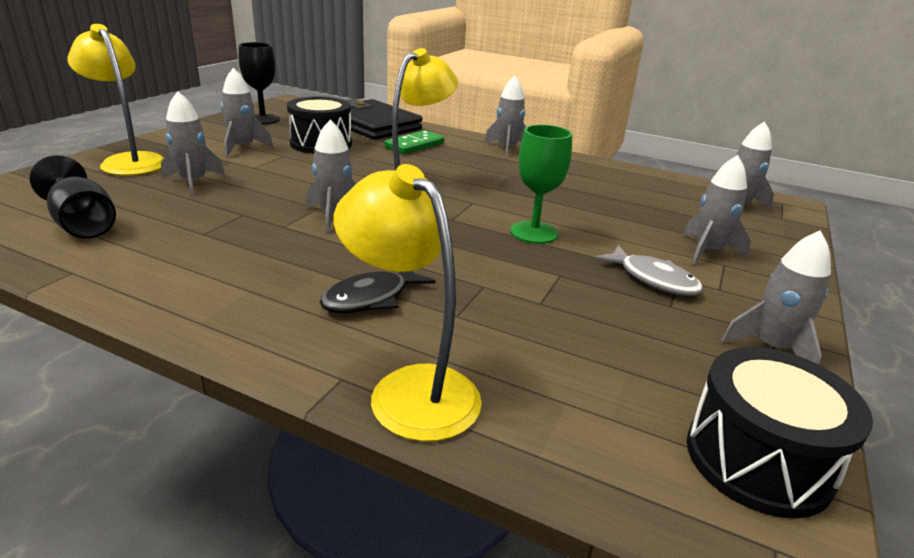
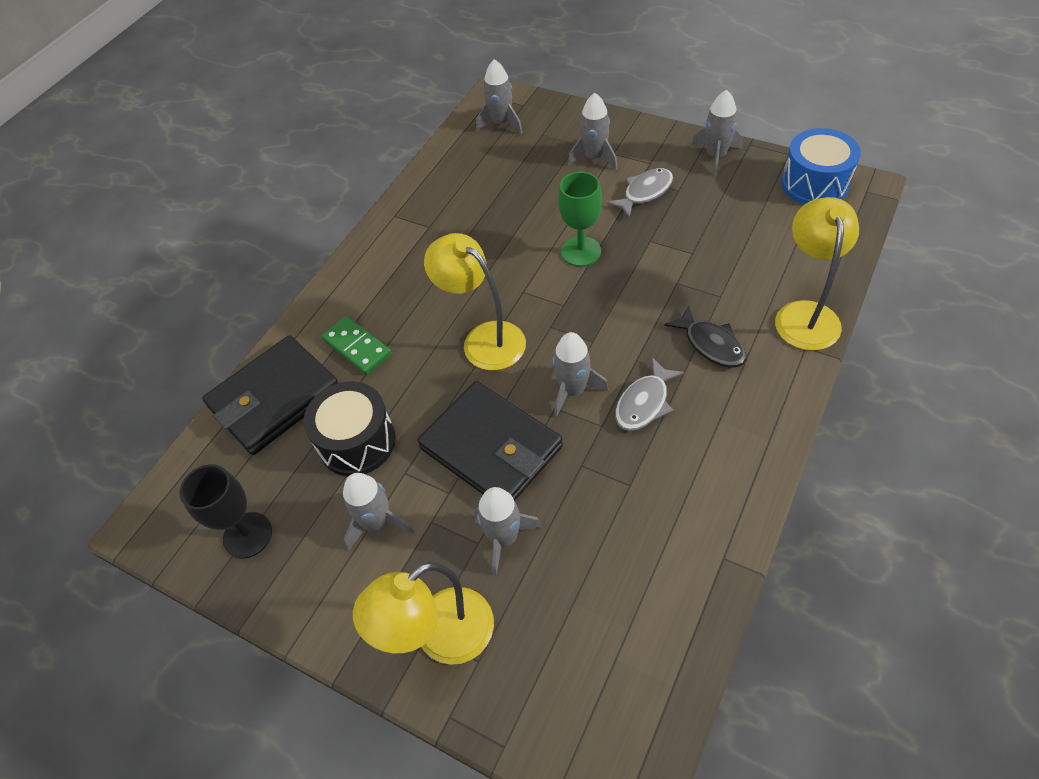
camera: 80 degrees left, 25 degrees up
(82, 224) = (631, 597): black goblet -> none
(287, 182) = (491, 447): none -> black wallet
(300, 249) = (644, 403): none -> grey fish
(410, 389) = (805, 314): yellow lamp -> yellow lamp turned 135 degrees clockwise
(506, 149) = (365, 265): grey rocket -> none
(757, 460) = (814, 184): black drum -> blue drum

